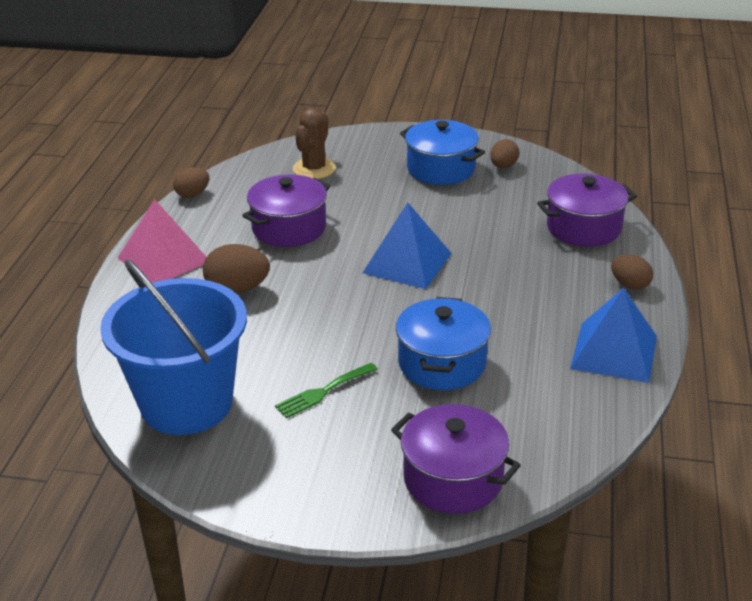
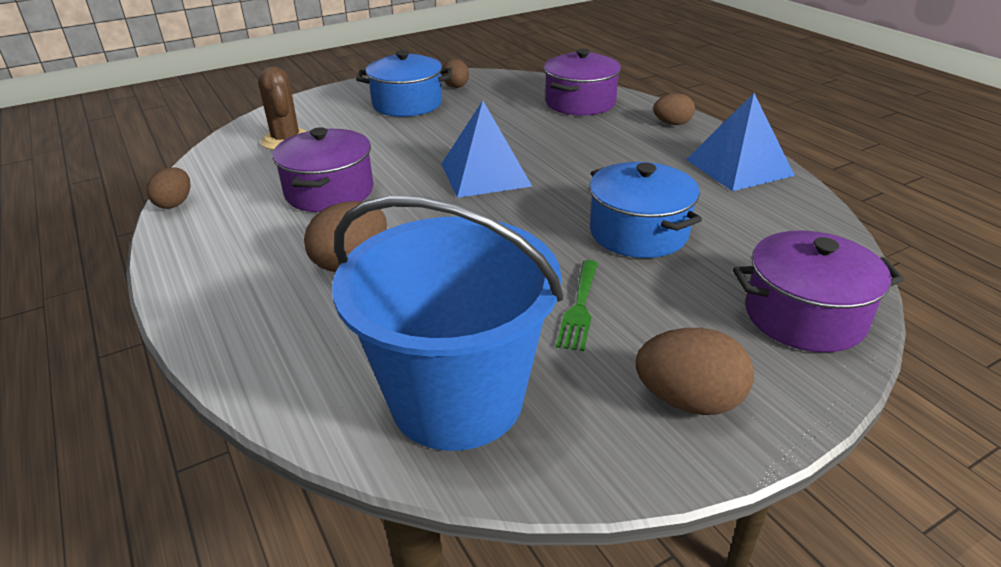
camera: 40 degrees left, 0 degrees up
(164, 259) = (219, 272): pink pyramid -> none
(299, 478) = (688, 401): none -> brown egg

